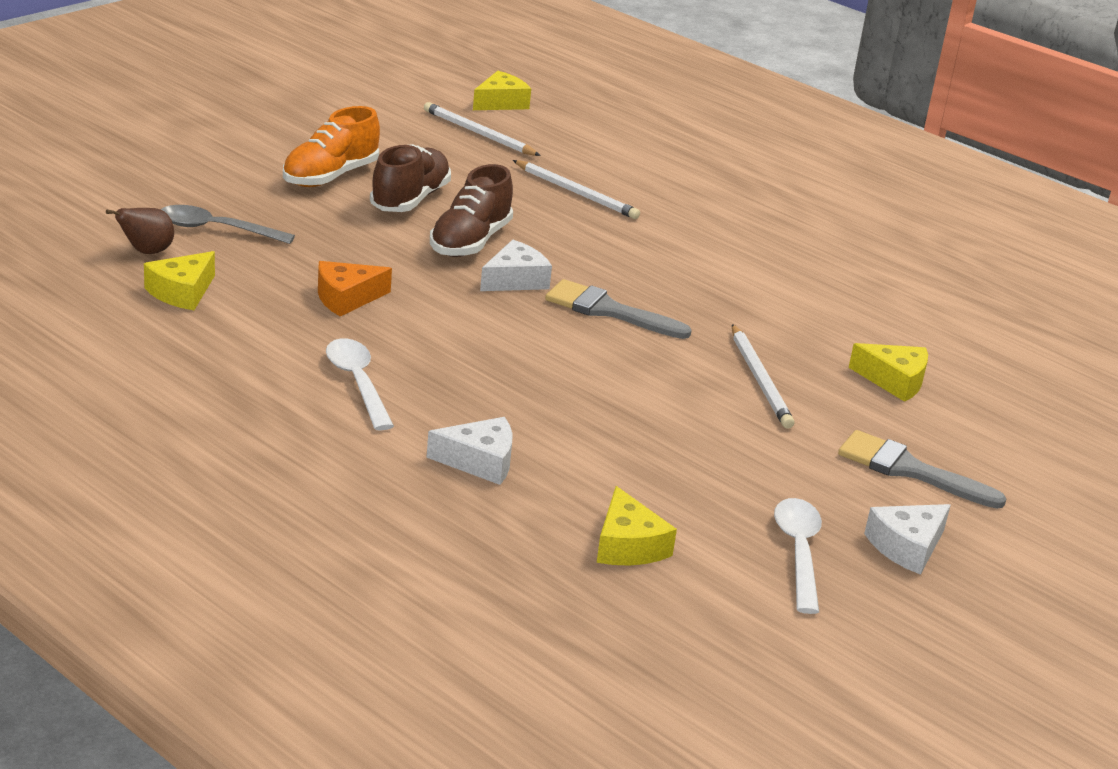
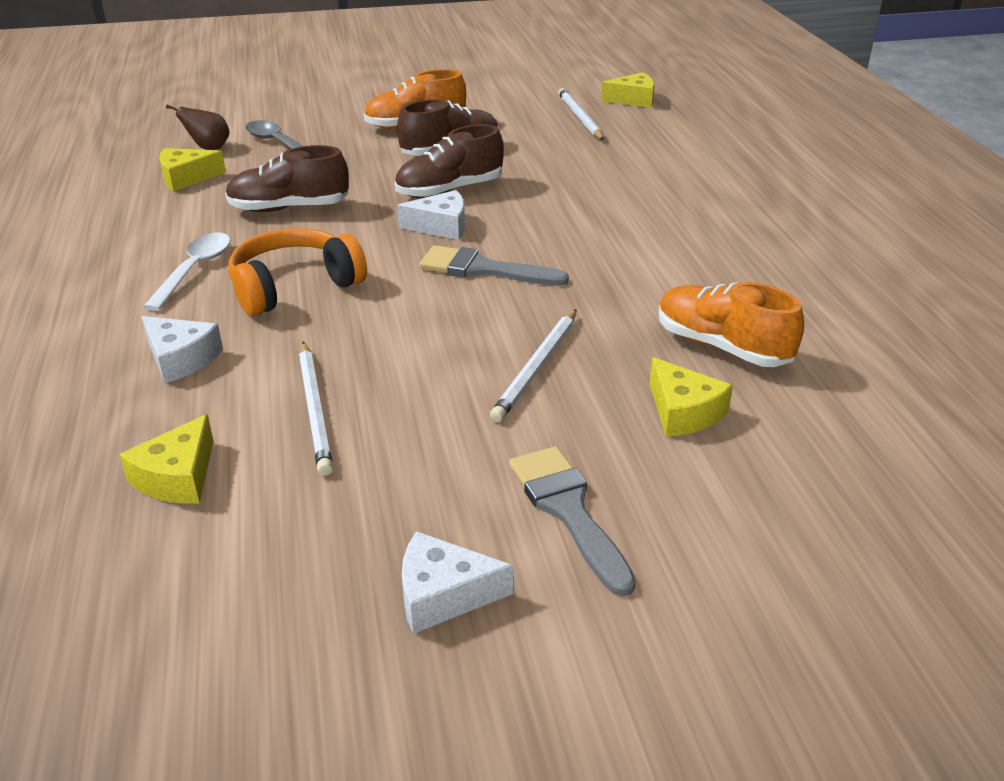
camera: 40 degrees right, 5 degrees up
(346, 298) = (289, 208): orange cheese -> brown shoe
(474, 372) = (294, 287): none -> orange headphones
(576, 193) = (598, 173): white pencil -> white pencil (315, 409)
(608, 310) = (483, 269): grey brush -> grey brush turned 45 degrees counterclockwise
(798, 552) = (320, 551): white spoon -> none
(860, 325) = (722, 347): none -> orange shoe

